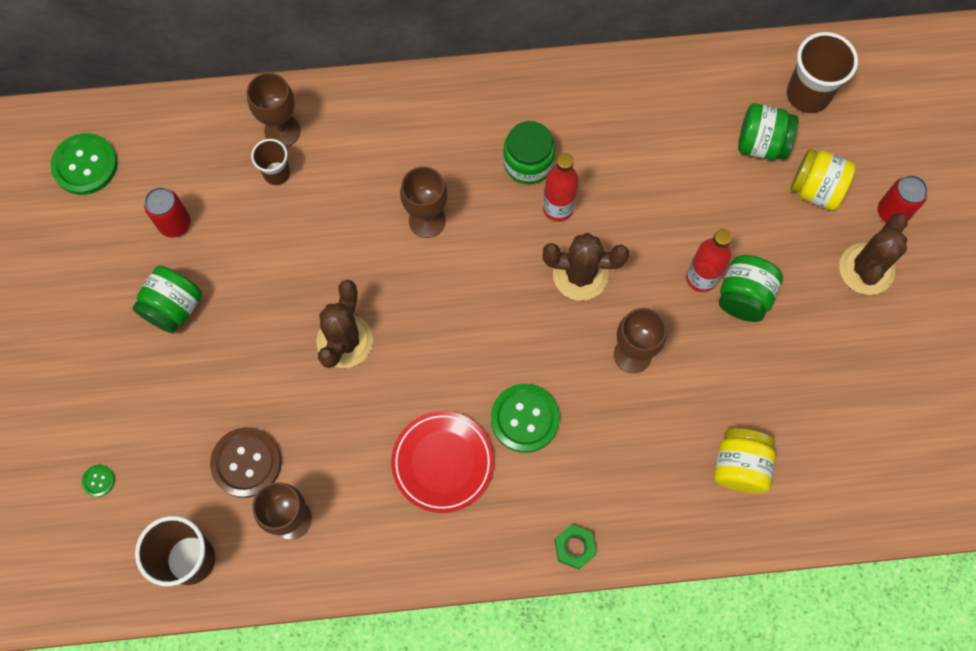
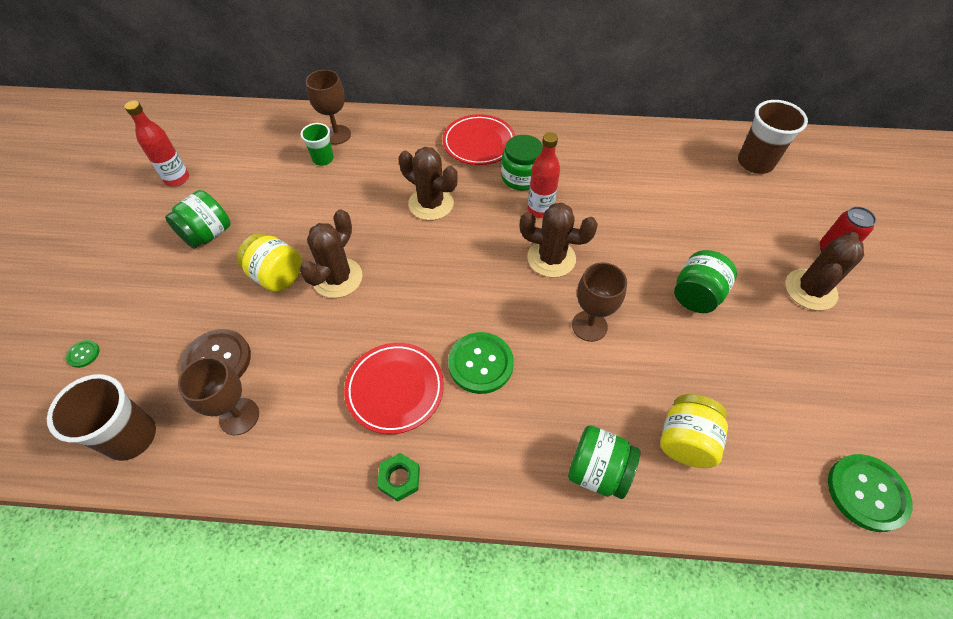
camera: 10 degrees right, 15 degrees down
(85, 165) = (184, 136): green button -> green button (866, 493)
(175, 224) = (233, 180): red can -> none
(277, 173) = (323, 159): brown cup -> green cup
(427, 220) = (431, 204): brown goblet -> brown cactus
(466, 117) = (479, 143): none -> red plate
(574, 547) = (507, 492): green nut -> green nut (399, 478)
(701, 278) = (658, 276): red bottle -> red bottle (177, 179)
(761, 144) = (715, 189): green jar -> green jar (597, 471)
(816, 189) = (762, 225): yellow jar -> yellow jar (277, 276)

